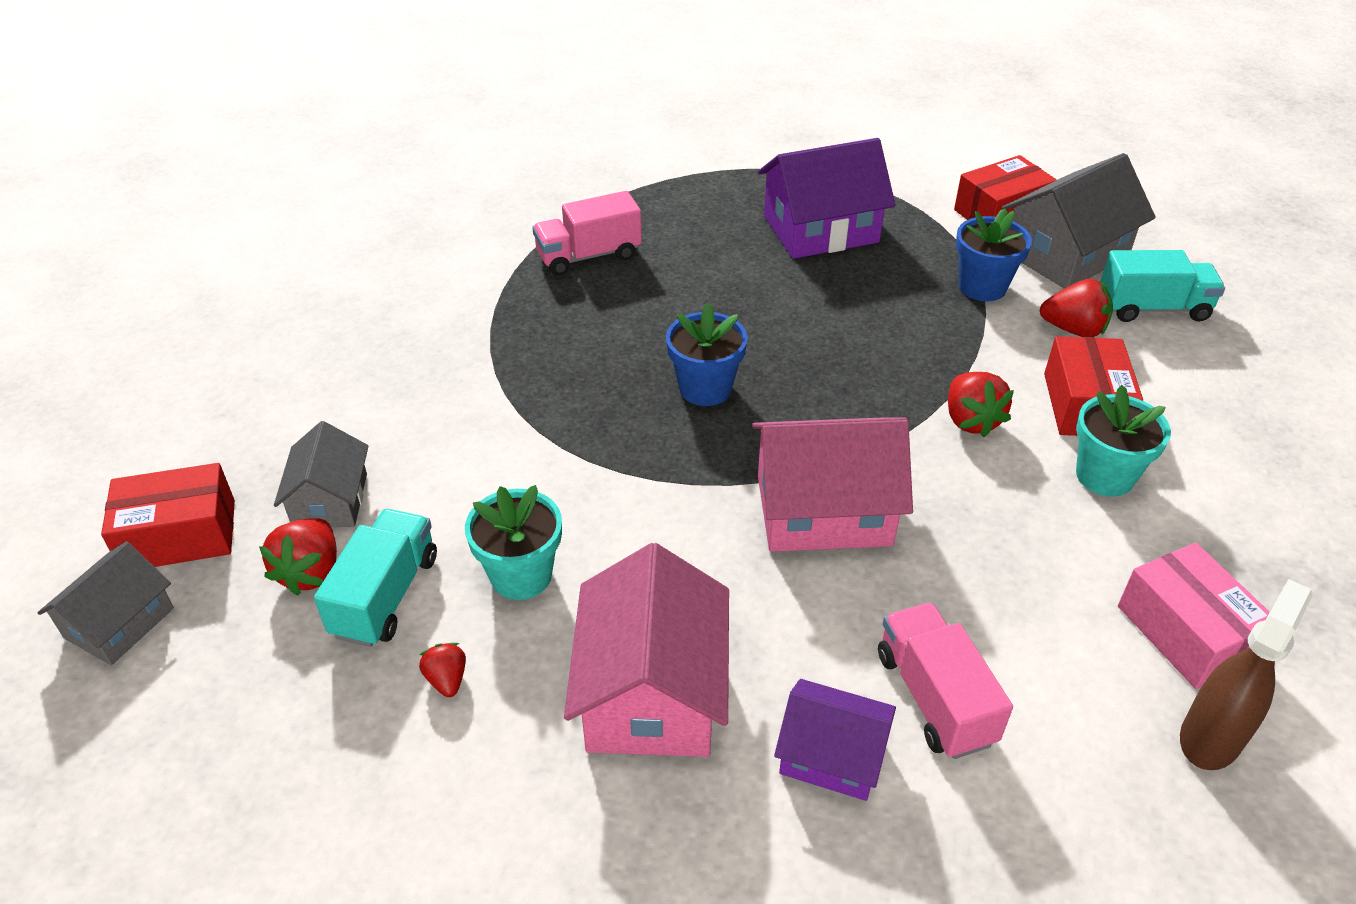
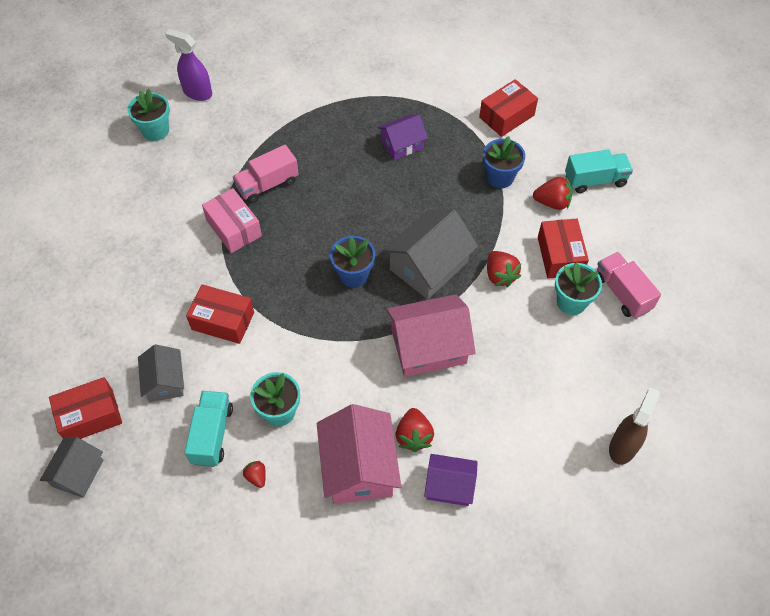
camera: 10 degrees left, 15 degrees up
(311, 572) = (168, 427): red strawberry -> red strawberry (414, 436)
(434, 176) = (155, 130): none -> turquoise flower pot
(460, 425) = (223, 321): none -> red box
(512, 140) = (197, 92): none -> purple spray bottle
(820, 229) = (402, 144): purple house -> purple house, size x0.60
(934, 698) = (495, 447): pink truck -> pink truck (622, 293)
(1066, 254) = (546, 145): grey house -> grey house (428, 266)
(1186, 632) = (612, 391): pink box -> pink box (234, 228)

